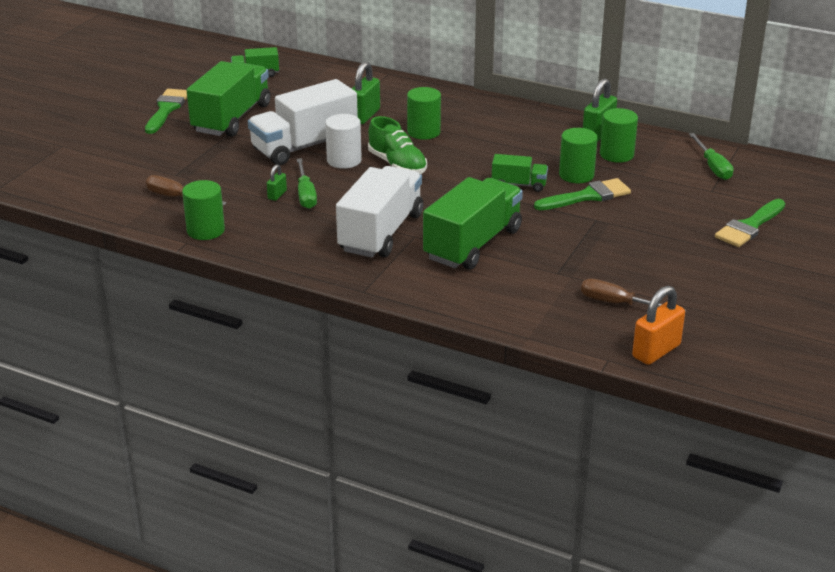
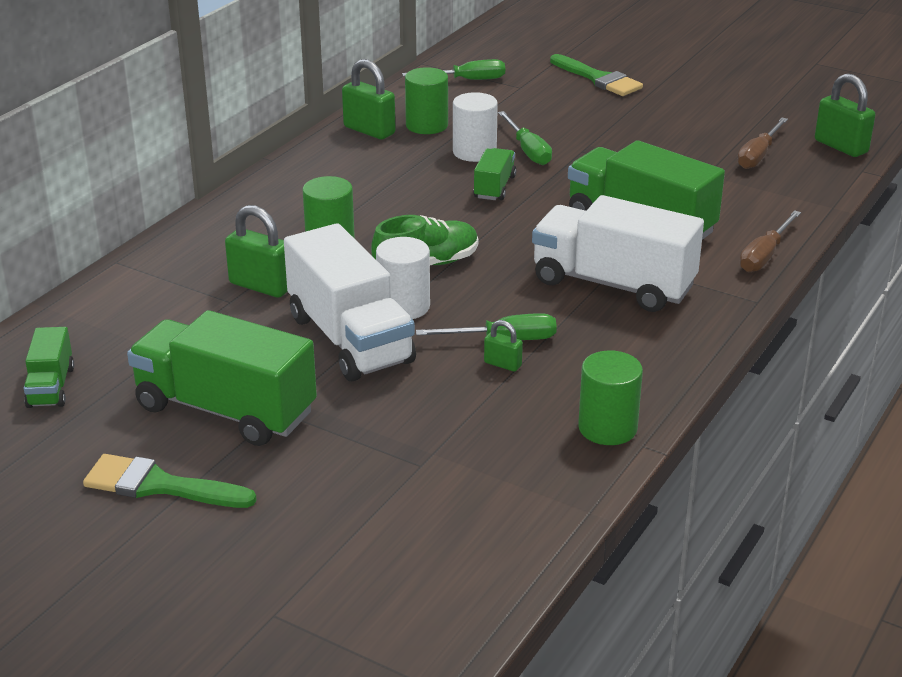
camera: 85 degrees left, 0 degrees up
(177, 198) = (502, 459): brown screwdriver -> brown screwdriver (764, 255)
(576, 175) = (474, 152): green cylinder -> white cylinder
(587, 196) = (528, 151): green brush -> green screwdriver
(656, 351) = (841, 146): orange padlock -> green padlock

